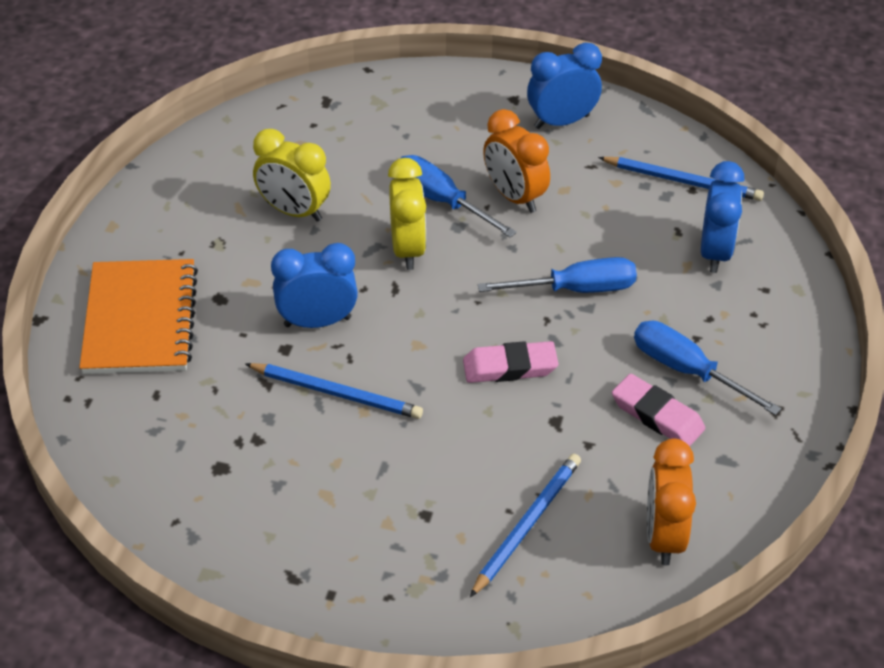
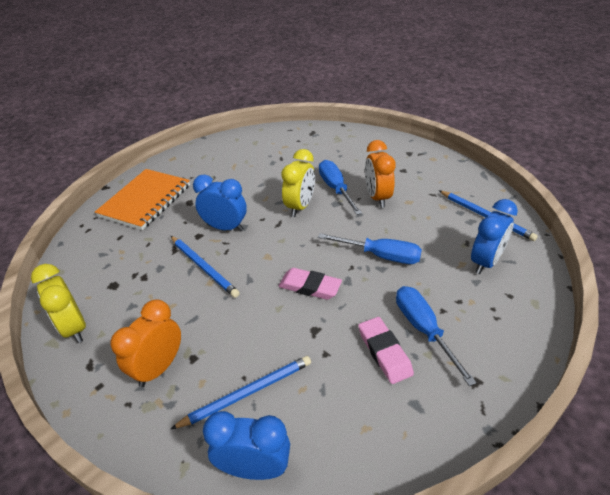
camera: 30 degrees right, 5 degrees down
(294, 211) = (258, 174): yellow clock -> yellow clock (74, 328)
(561, 121) = (429, 169): blue clock -> blue clock (254, 468)
(663, 536) = (334, 445): orange clock -> orange clock (159, 367)

